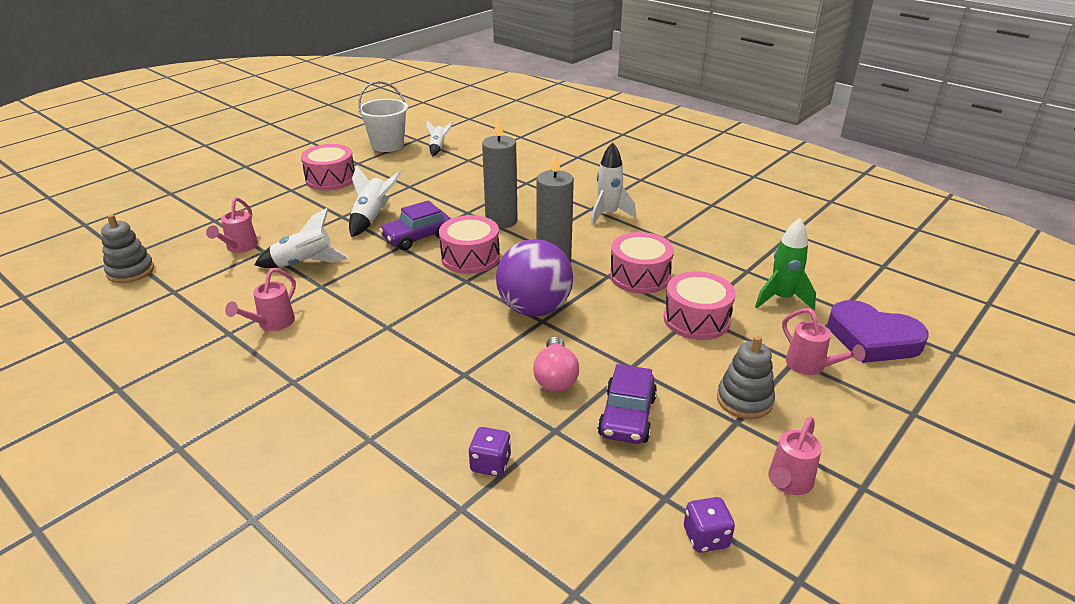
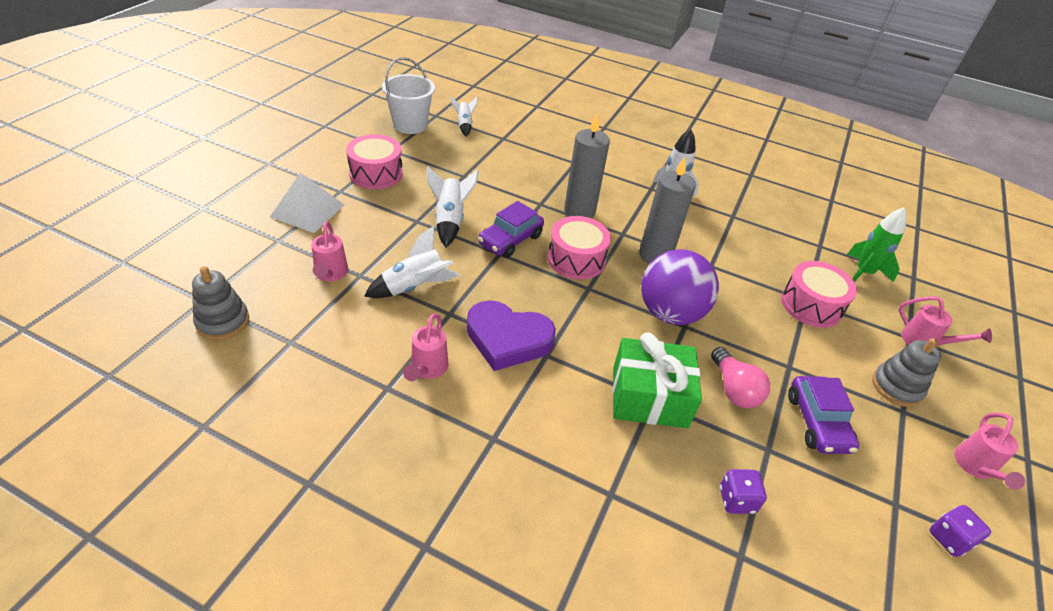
camera: 20 degrees left, 10 degrees up
(253, 201) = (307, 211): none -> white pyramid
(463, 371) = (649, 397): none -> green gift
(640, 276) = (738, 263): pink drum -> none
(872, 339) = (952, 306): purple heart -> purple heart (508, 339)

